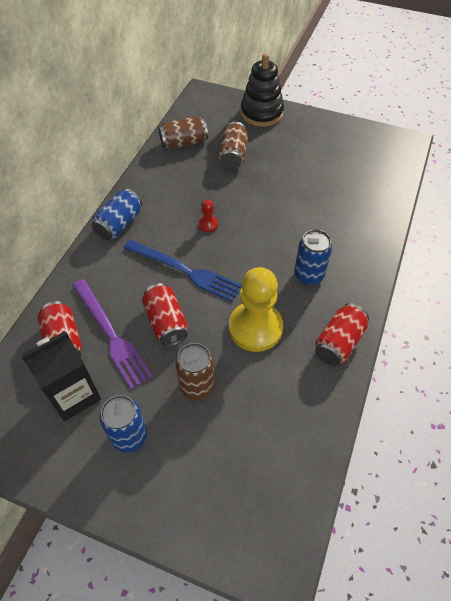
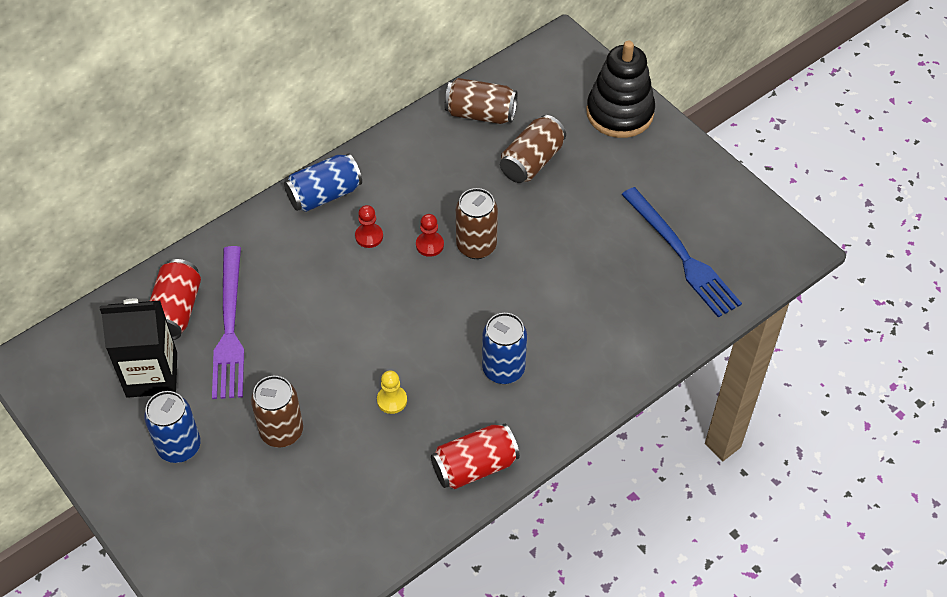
camera: 30 degrees right, 0 degrees up
(166, 236) = (369, 236): none -> red pawn
(166, 322) = (297, 344): red can -> none
(185, 271) = (360, 292): blue fork -> blue fork (682, 255)
(237, 213) = (476, 246): none -> brown can
(255, 328) = (392, 400): yellow pawn -> yellow pawn, size x0.42

